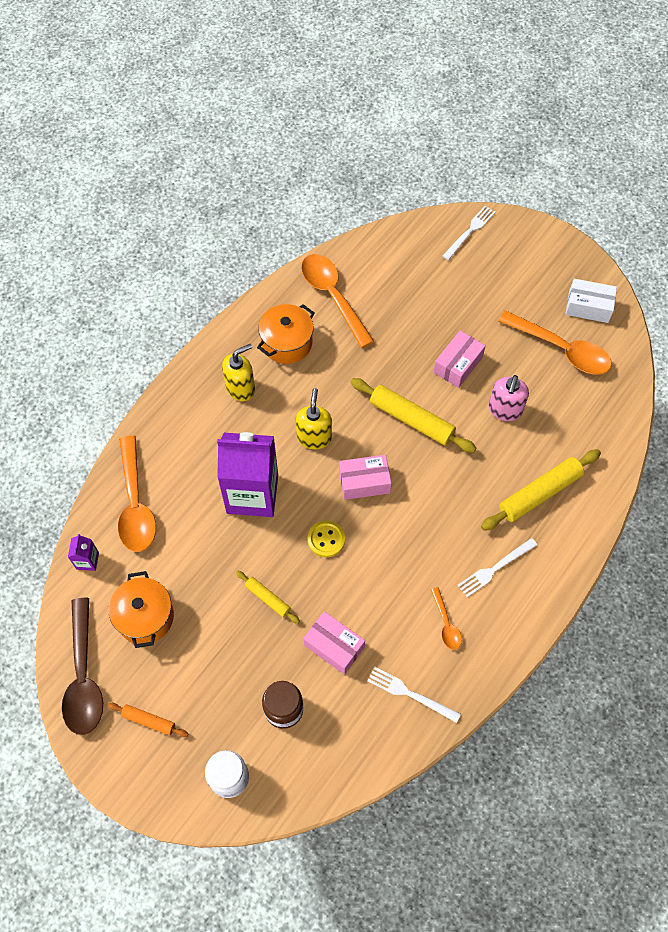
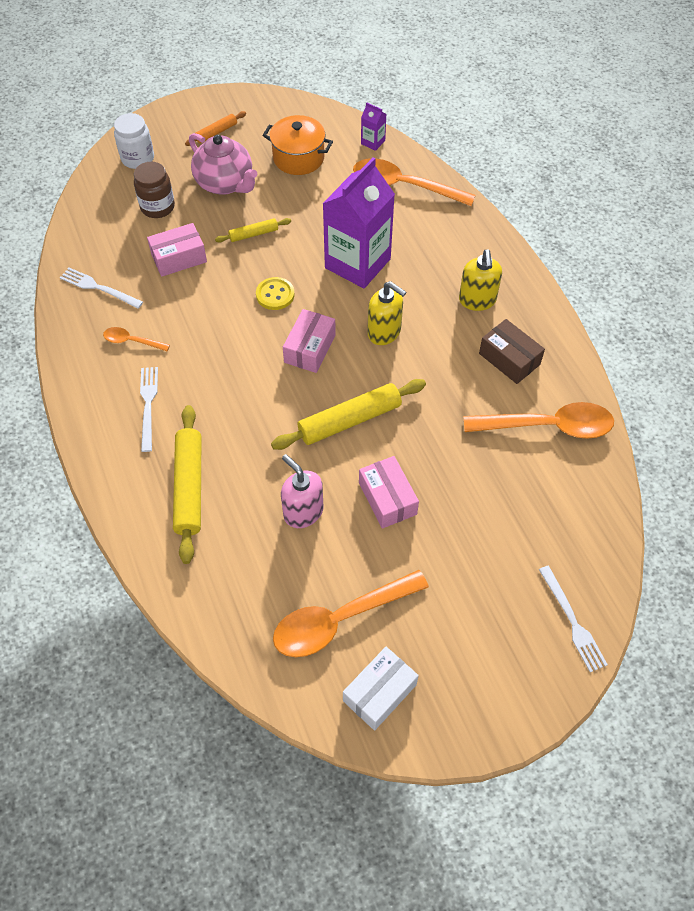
camera: 120 degrees right, 5 degrees down
(84, 677) = (279, 111): brown spoon -> none
(217, 665) = (225, 183): none -> pink teapot
(287, 343) = (509, 359): orange pot -> brown box
(410, 694) = (99, 288): white fork -> white fork turned 120 degrees counterclockwise

